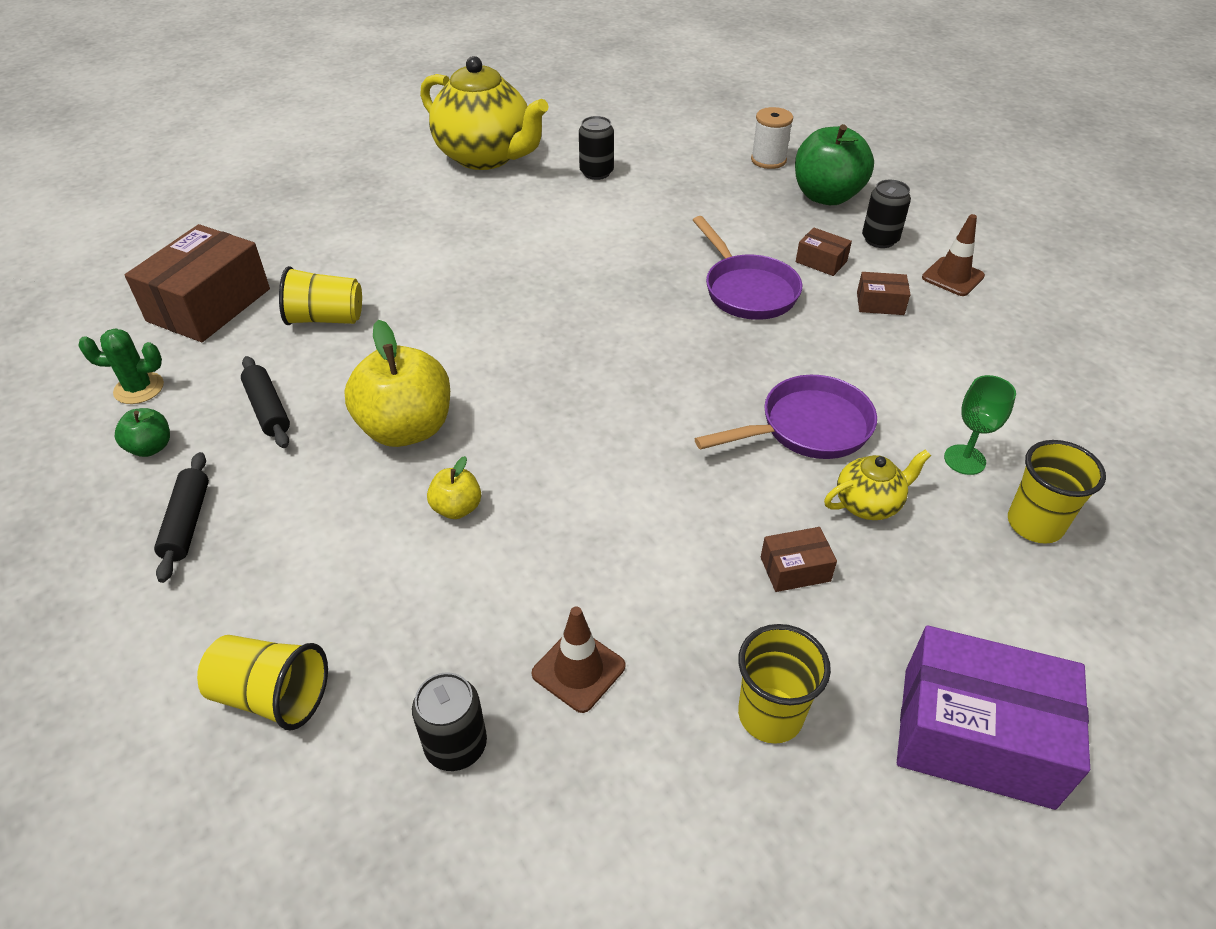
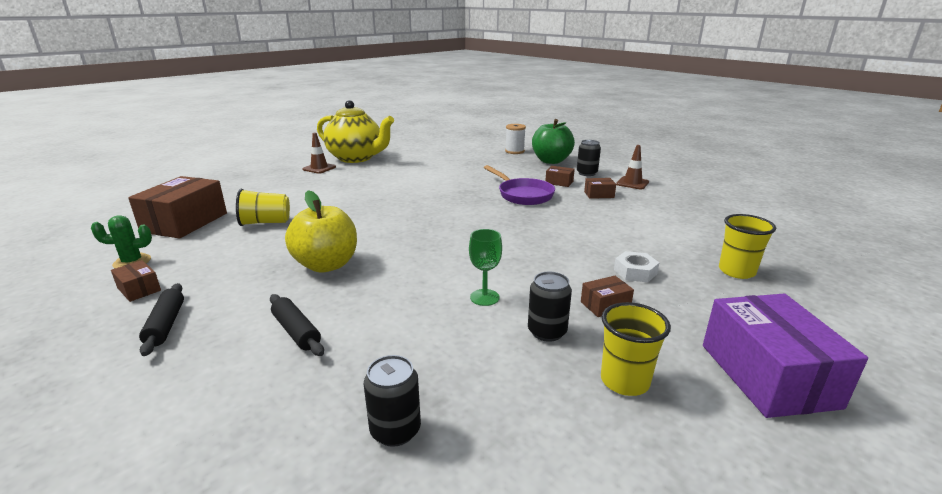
camera: 10 degrees left, 20 degrees down
(151, 447) = (139, 289): green apple -> brown box
(268, 409) = (227, 264): black rolling pin -> black rolling pin (296, 331)
(272, 696) = (237, 418): yellow cup -> none
(457, 508) = (368, 298): yellow apple -> none
(578, 670) = (478, 373): brown traffic cone -> brown traffic cone (319, 168)
(596, 172) = (421, 160): black can -> black can (547, 332)
(807, 428) = (582, 244): purple pan -> none
(868, 504) = (635, 272): yellow teapot -> white nut
(964, 460) = (680, 249): green goblet -> green goblet (484, 297)
(976, 736) = (767, 375): purple box -> purple box turned 75 degrees clockwise

